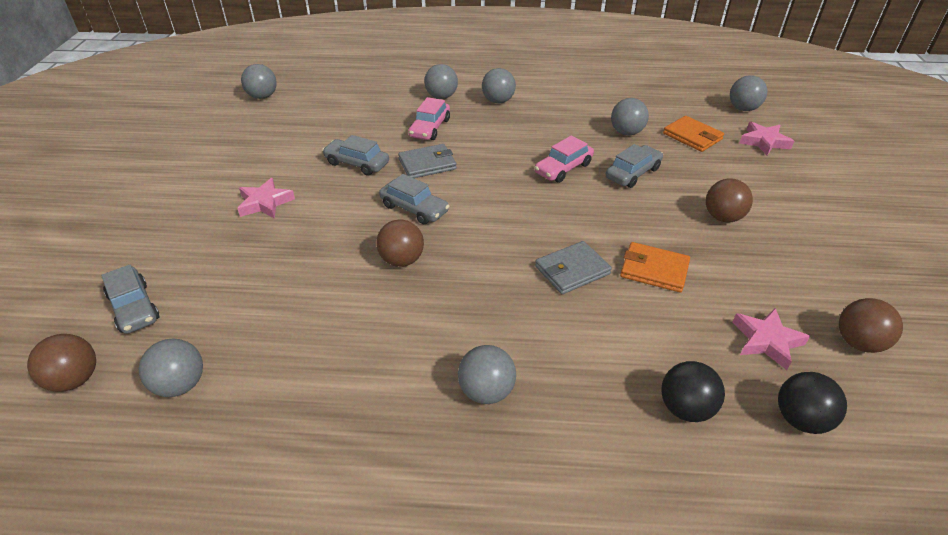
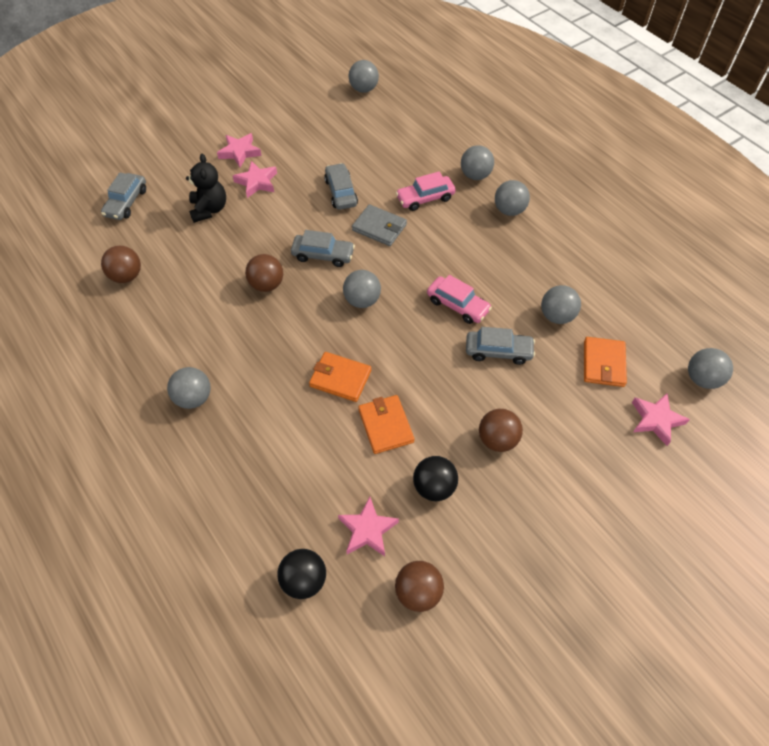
camera: 50 degrees right, 15 degrees up
(75, 379) = (66, 224): brown ball -> brown ball (126, 276)
(180, 385) = (94, 265): grey ball -> grey ball (362, 300)
(209, 194) = (240, 152): none -> pink star
(248, 250) = (209, 209): none -> black teddy bear
(414, 209) = (323, 255): grey car -> grey car turned 75 degrees counterclockwise
(563, 168) = (457, 305): pink car -> pink car turned 150 degrees counterclockwise
(572, 270) = (340, 378): grey wallet -> orange wallet
(685, 408) = (261, 508): black ball -> black ball (434, 487)

